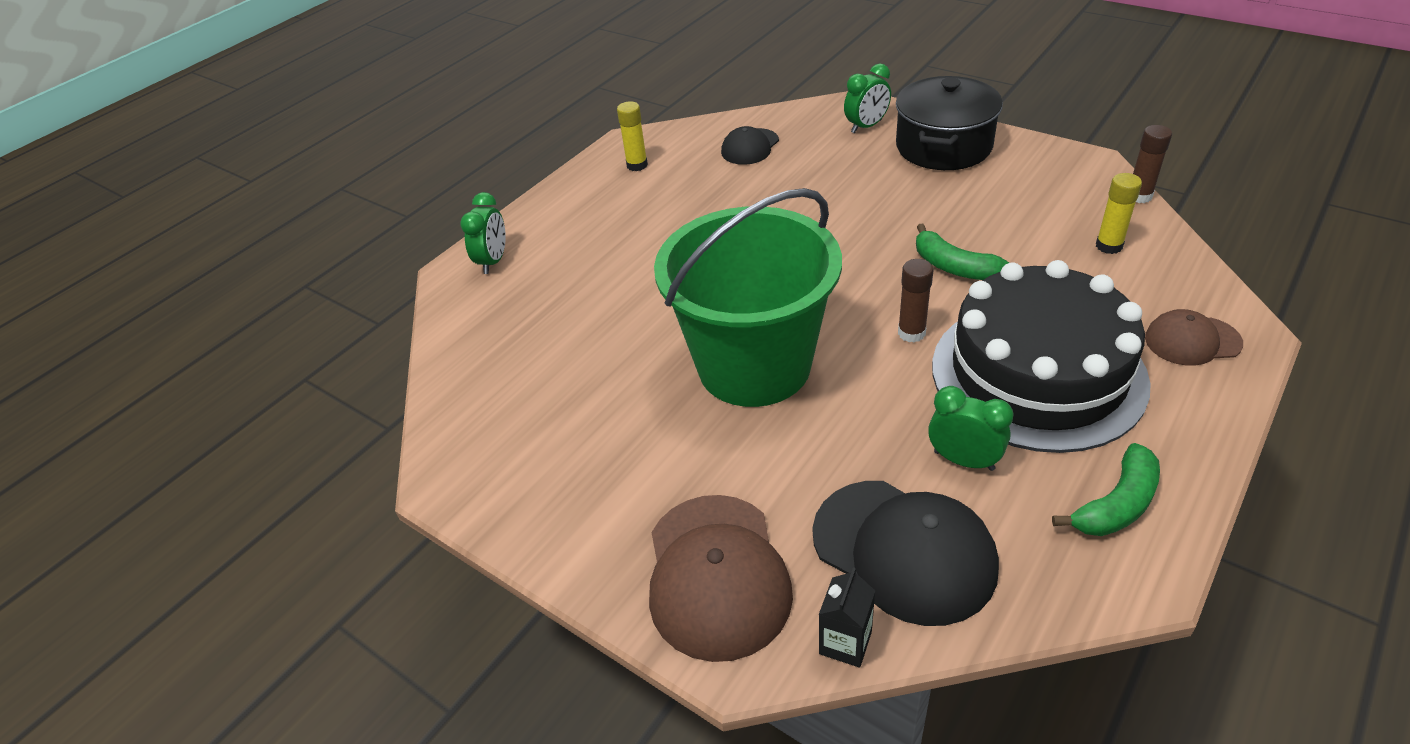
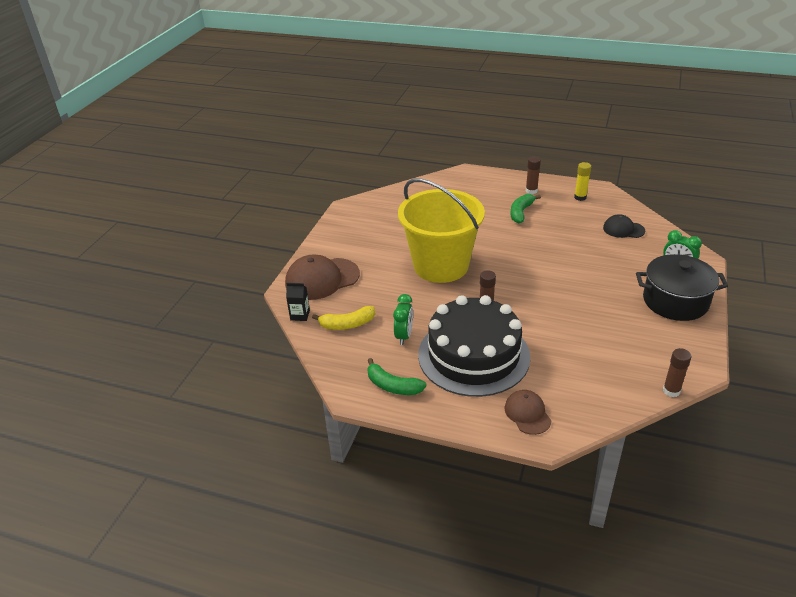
camera: 70 degrees right, 5 degrees down
(493, 261) = (478, 179): green clock -> none
(581, 209) = (531, 191): none -> brown glue stick
(754, 365) = (441, 266): green bucket -> yellow bucket
(904, 550) = (347, 324): black cap -> yellow banana
(954, 267) = (549, 318): green banana -> green banana (521, 212)
(1109, 246) = (604, 378): yellow glue stick -> none

